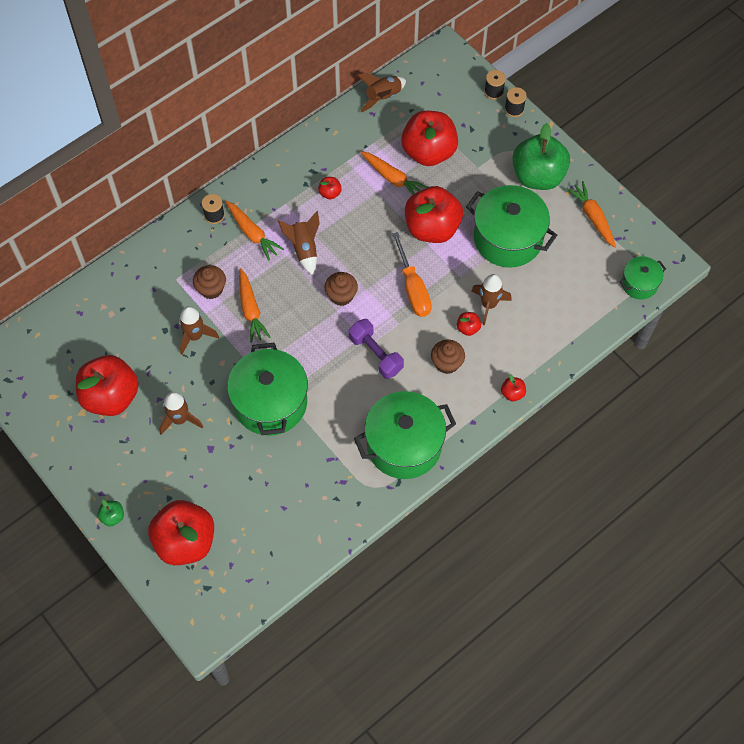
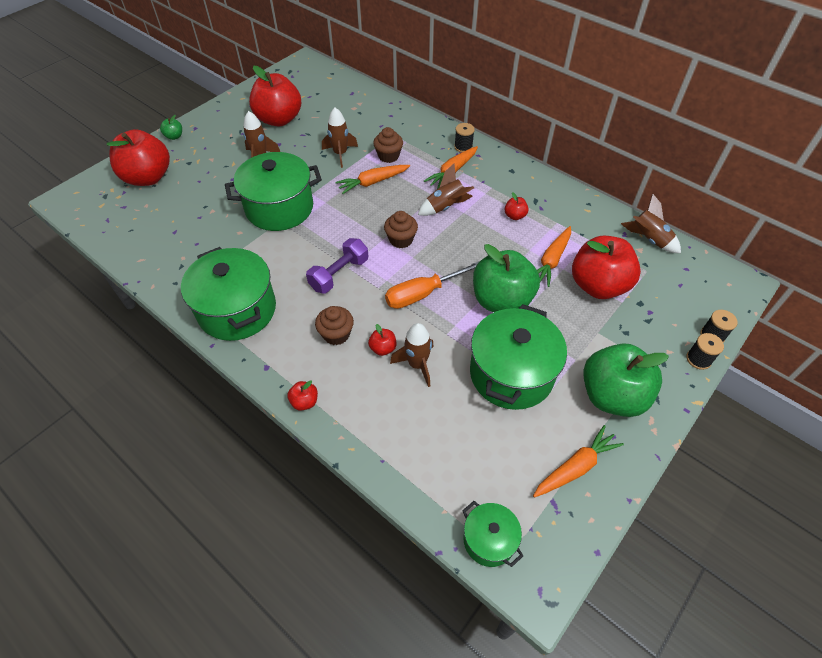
camera: 80 degrees right, 10 degrees down
(432, 228) = (501, 301): red apple -> green apple

